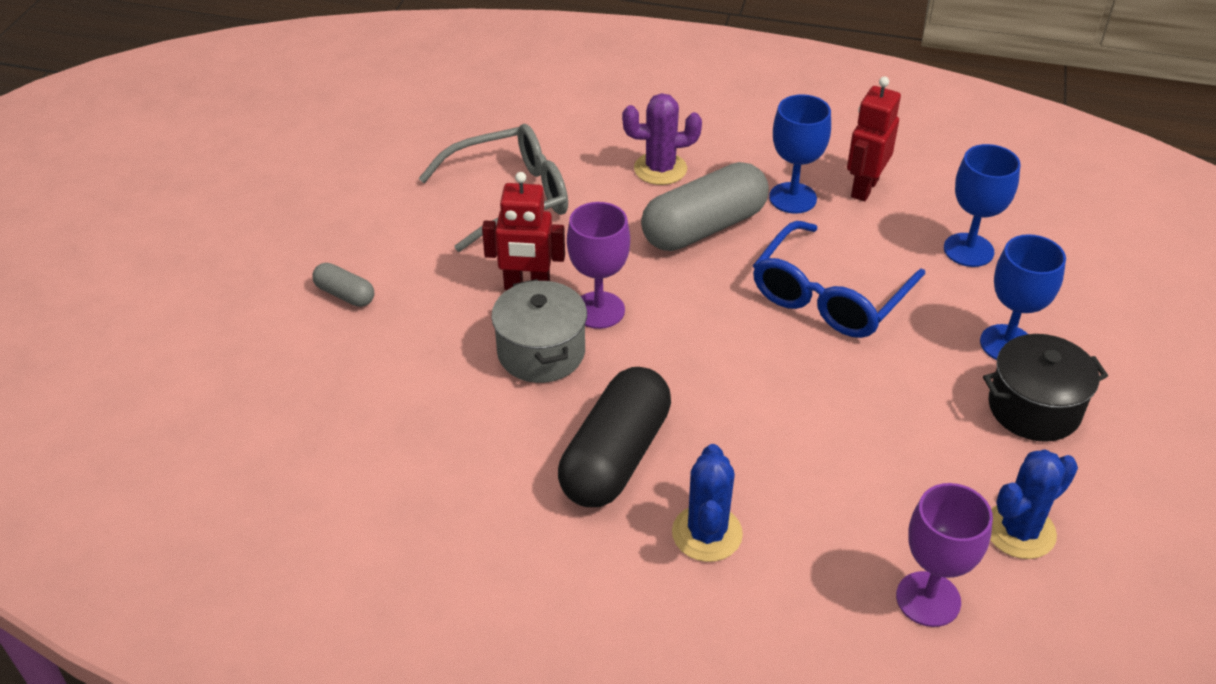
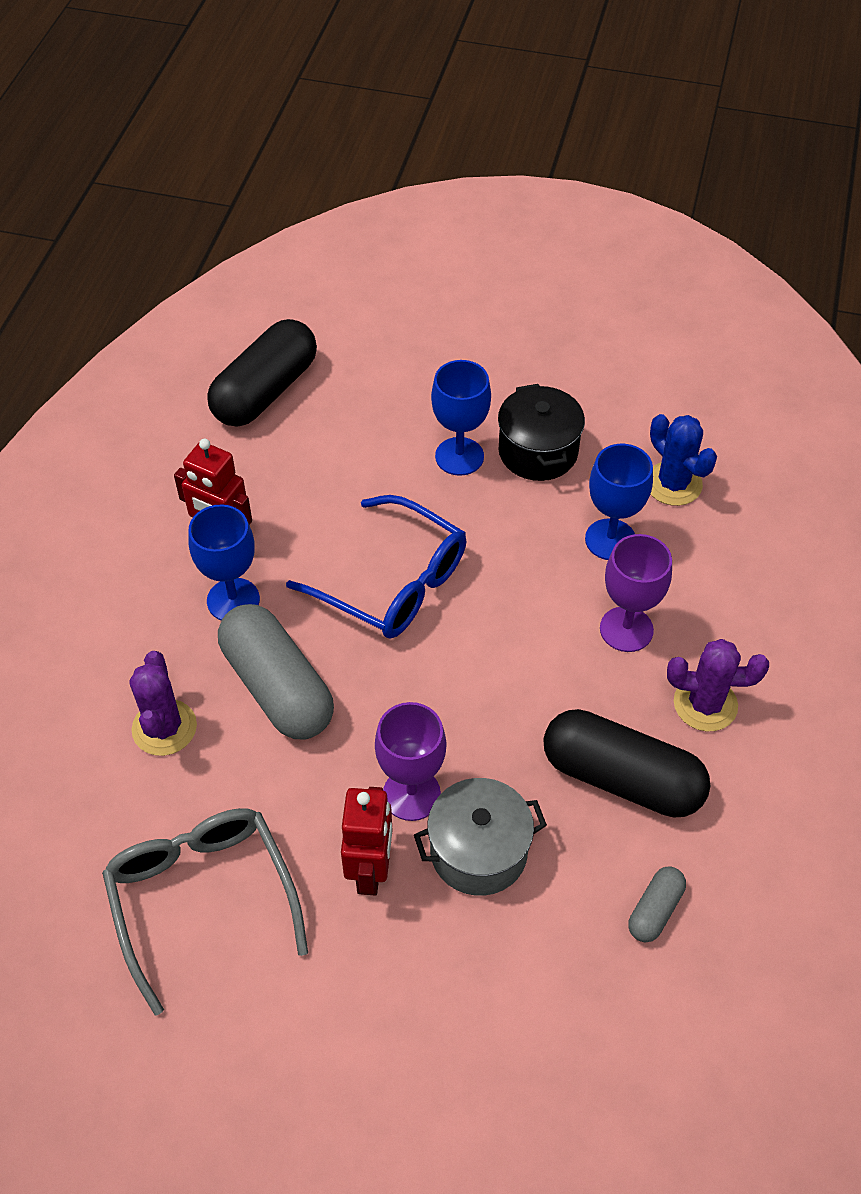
camera: 90 degrees left, 10 degrees up
(345, 294) = (380, 1088): grey capsule -> grey capsule (655, 910)
(707, 533) = (705, 704): blue cactus -> purple cactus
(928, 599) = (750, 553): purple goblet -> purple goblet (626, 629)
(968, 250) = (328, 464): blue goblet -> blue goblet (610, 540)
(1051, 205) = (265, 391): none -> black capsule

